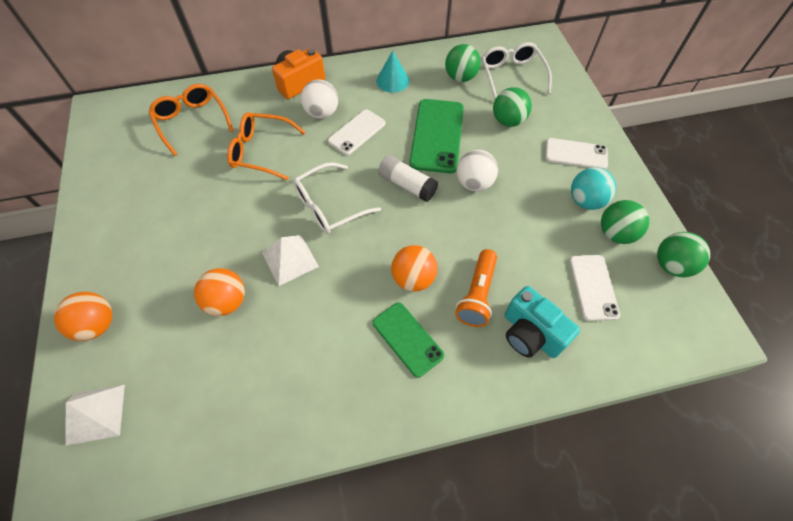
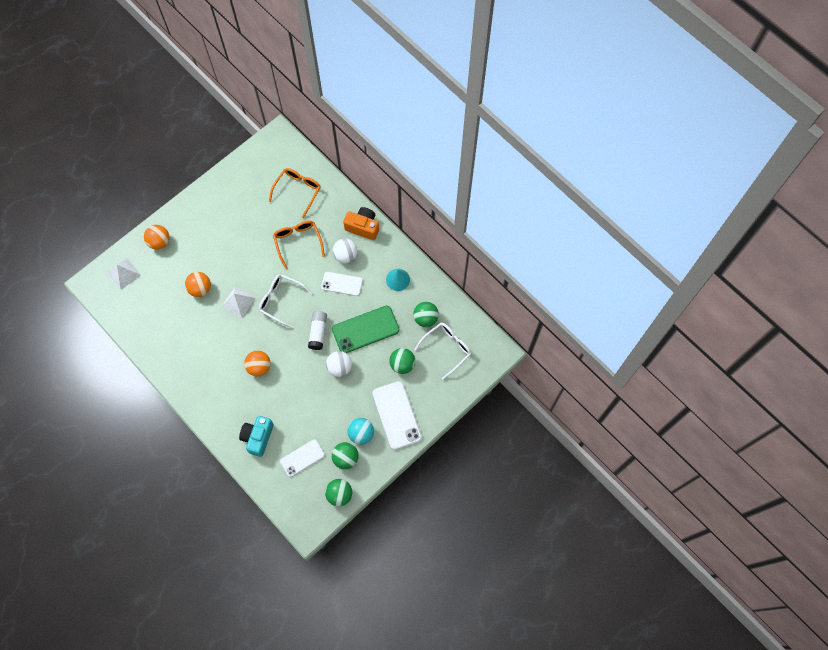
camera: 60 degrees right, 10 degrees up
(407, 339) = (224, 381): green phone -> none
(477, 295) = (266, 402): orange flashlight -> none
(576, 154) = (396, 415): white phone -> white phone, size x1.58

